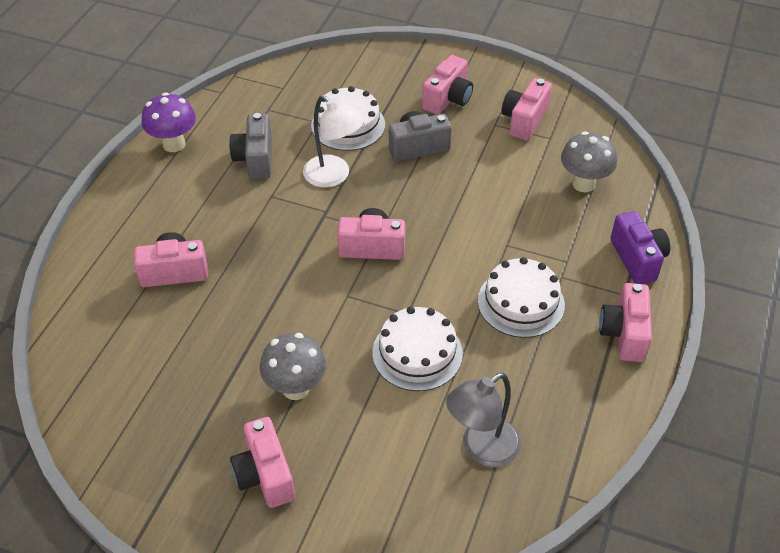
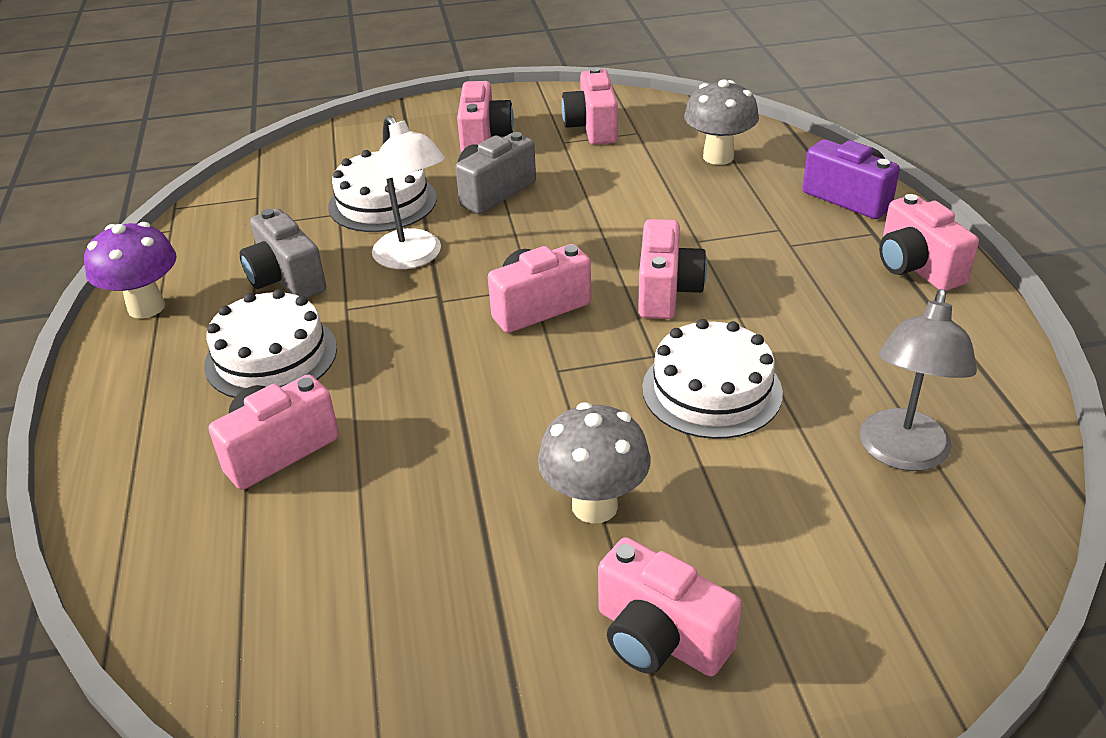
camera: 30 degrees left, 10 degrees down
(333, 177) = (414, 257): white lamp -> white lamp turned 45 degrees clockwise
(453, 273) = (666, 291): none -> pink camera
(521, 302) = (775, 287): white cake -> white cake (271, 356)

